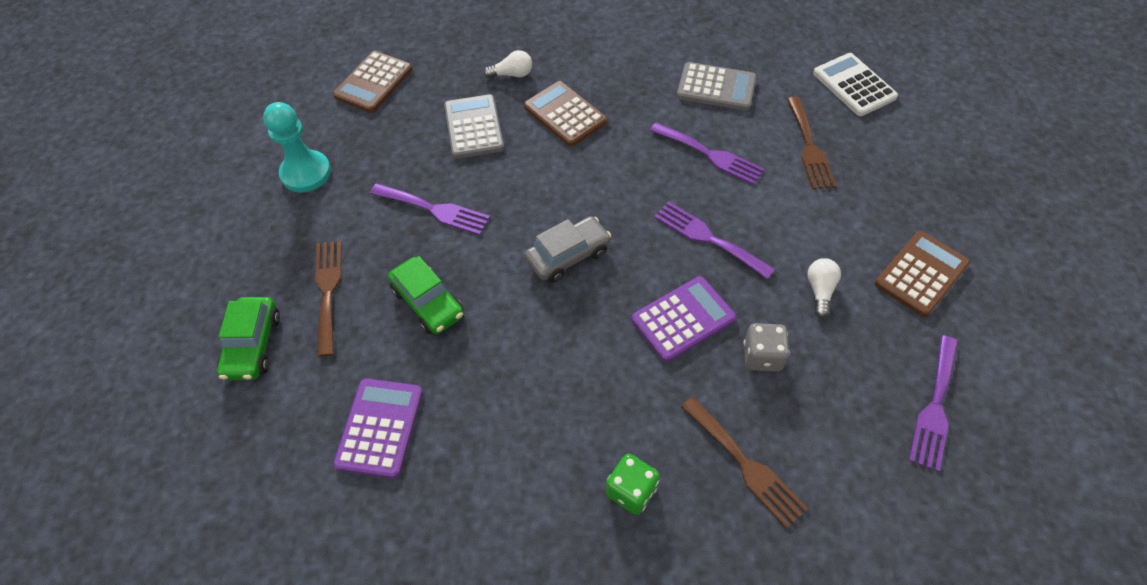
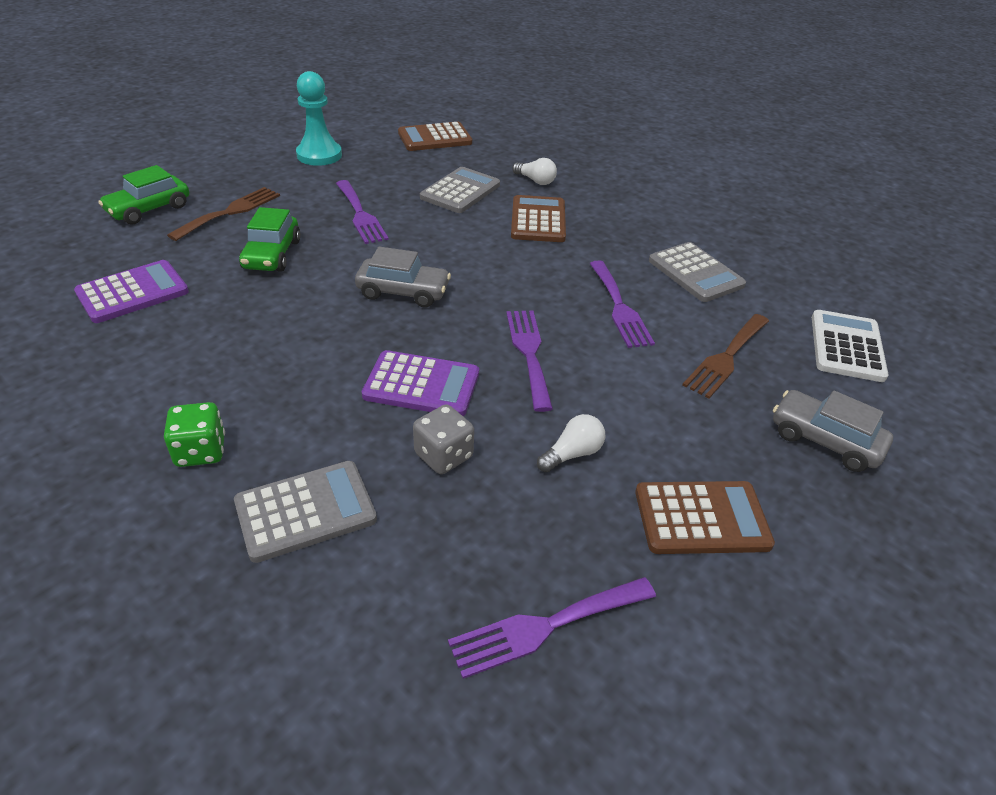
camera: 40 degrees right, 15 degrees down
(745, 464) = (305, 511): brown fork -> grey calculator
(915, 168) = (824, 440): none -> grey car

